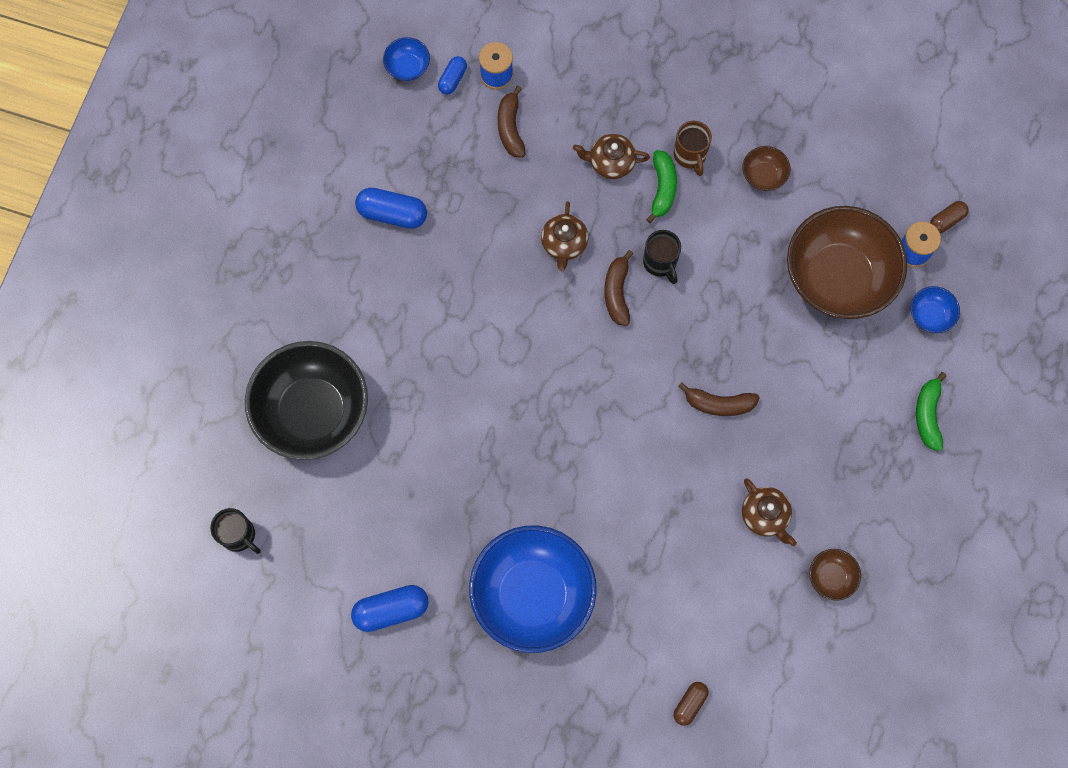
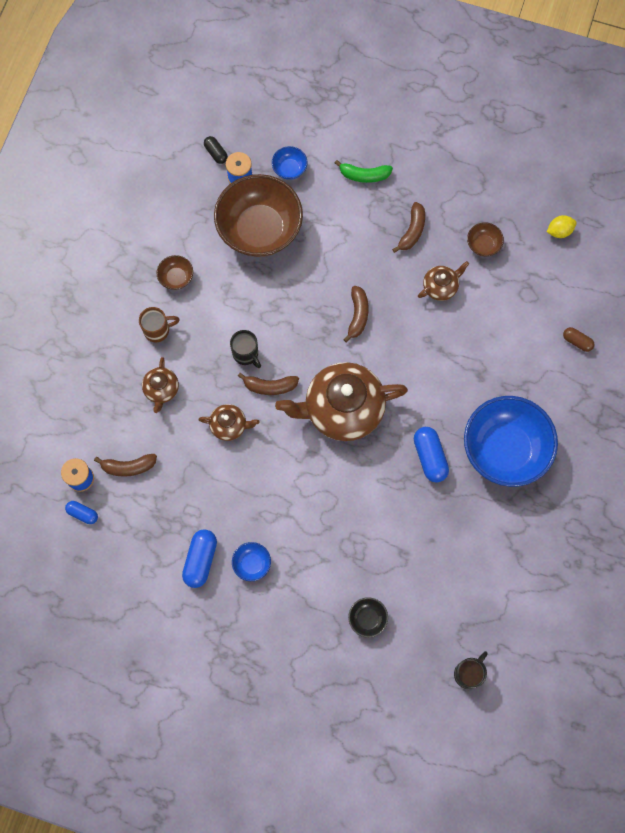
camera: 90 degrees left, 0 degrees up
(313, 412) = (367, 619): black bowl -> black bowl, size x0.42
(391, 610) = (521, 553): blue capsule -> blue capsule (430, 457)
(407, 67) = (69, 551): blue bowl -> blue bowl (252, 563)
(587, 383) = (342, 409): none -> brown teapot
(660, 263) = (246, 354): black mug -> black mug turned 75 degrees clockwise
(662, 188) = (185, 351): green banana -> none
(846, 479) = (412, 231): none -> brown banana
(858, 688) = (559, 231): none -> yellow lemon
(946, 220) = (216, 153): brown capsule -> black capsule

